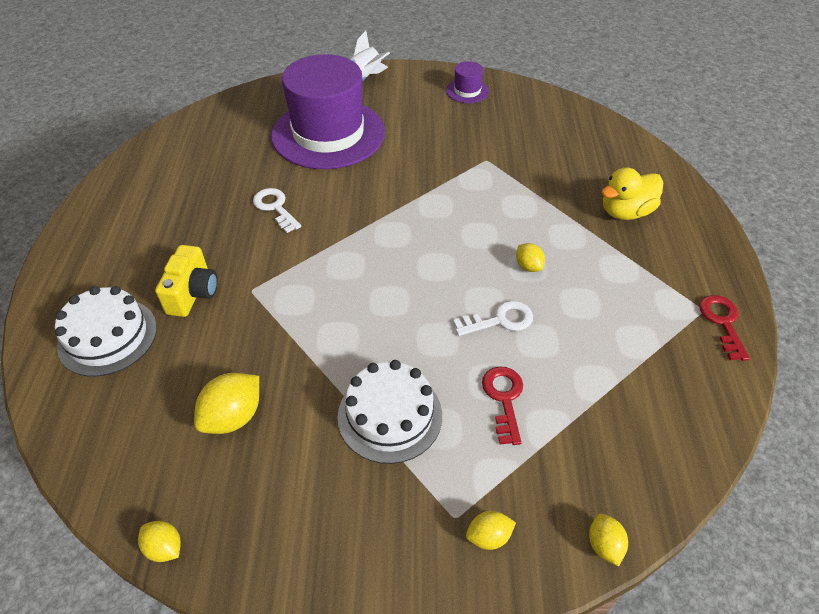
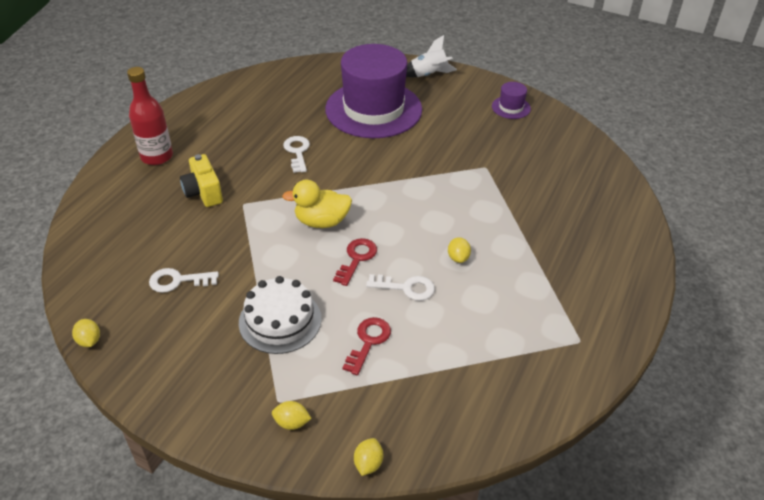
camera: 25 degrees right, 5 degrees down
(103, 269) = (157, 156): none -> red bottle
(107, 336) = (133, 201): white cake -> none
(193, 293) = (203, 192): yellow camera -> yellow camera turned 120 degrees clockwise
(233, 417) = (178, 281): yellow lemon -> white key
(625, 212) = (574, 245): yellow duck -> yellow duck (321, 221)
(722, 323) = (589, 357): red key -> red key (356, 259)

